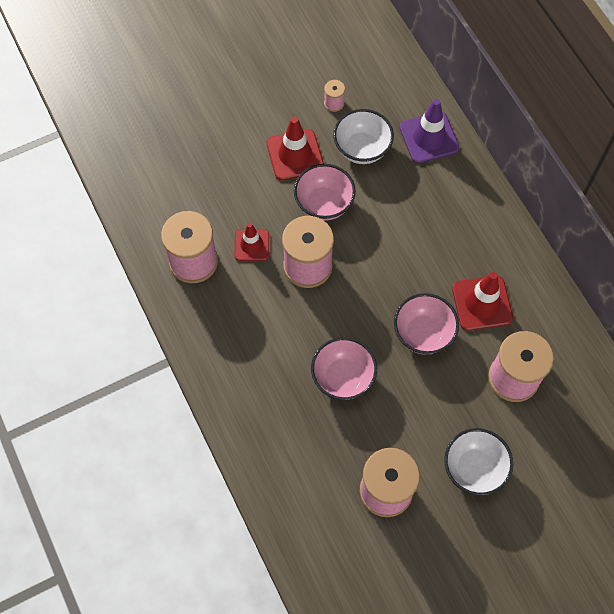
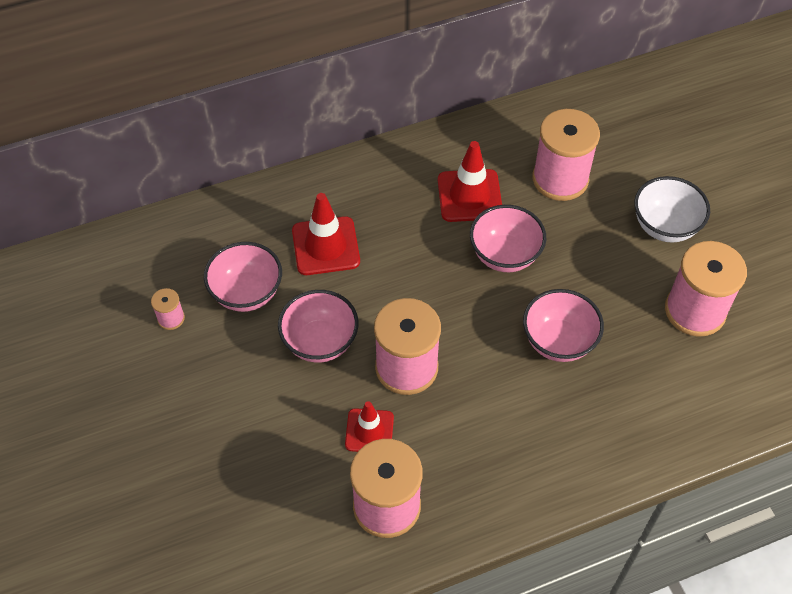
camera: 85 degrees left, 10 degrees down
(295, 155) = (241, 370): red traffic cone -> red traffic cone (325, 246)
(362, 149) = (247, 293): white bowl -> pink bowl
(429, 138) = (244, 221): purple traffic cone -> none

